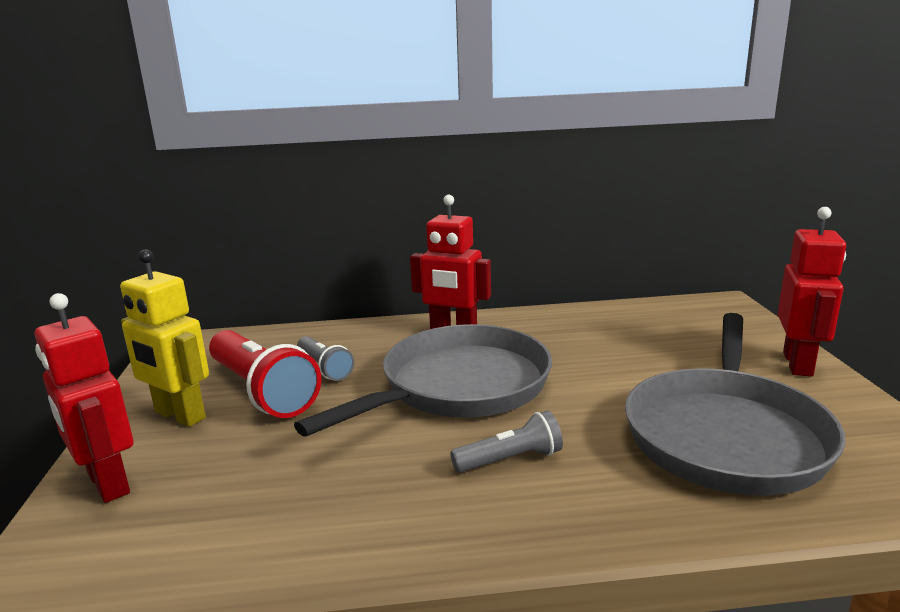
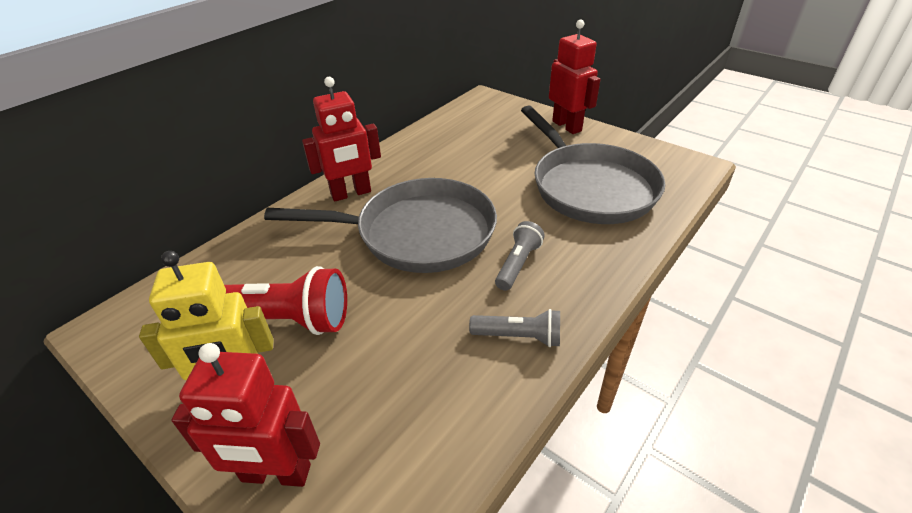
camera: 45 degrees left, 20 degrees up
(324, 368) = (297, 272): grey flashlight -> grey flashlight (518, 337)
(458, 387) = (418, 233): grey pan -> grey pan turned 90 degrees clockwise

